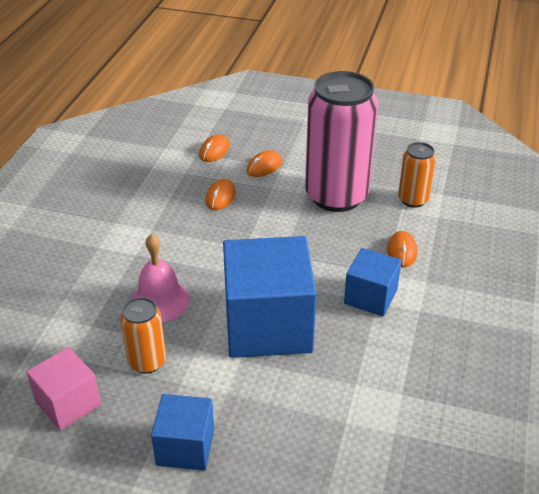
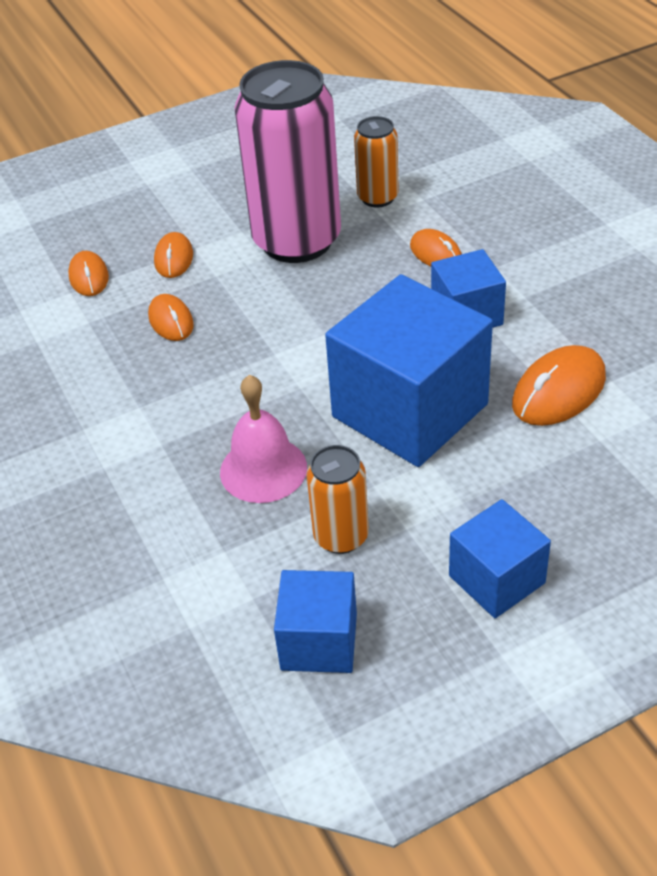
camera: 40 degrees left, 5 degrees up
(68, 403) = (319, 641): pink cube -> blue cube
(361, 376) = (558, 391): none -> orange mouse

